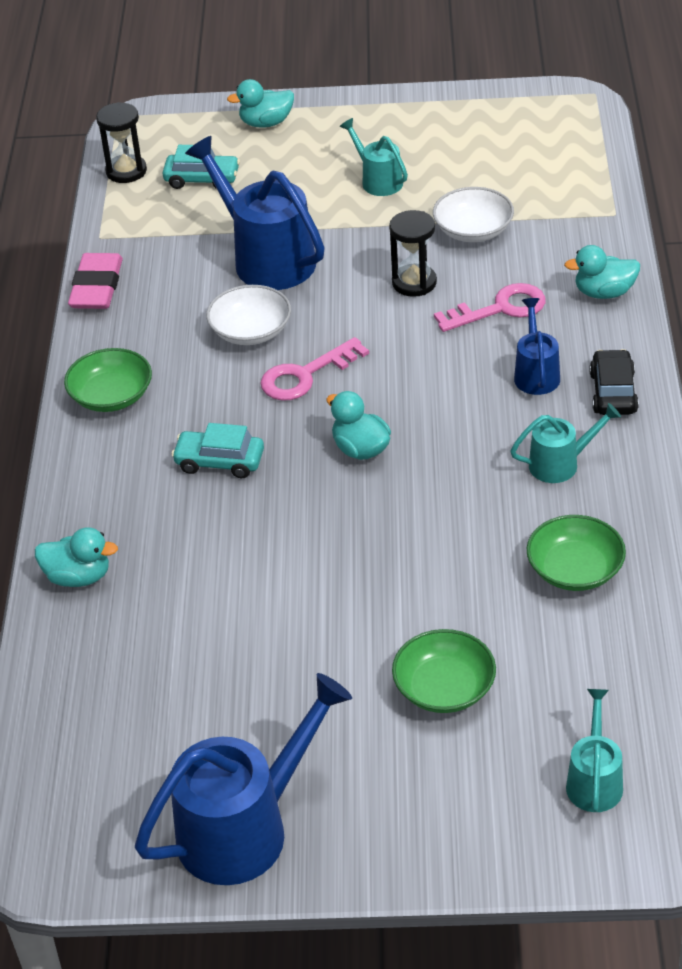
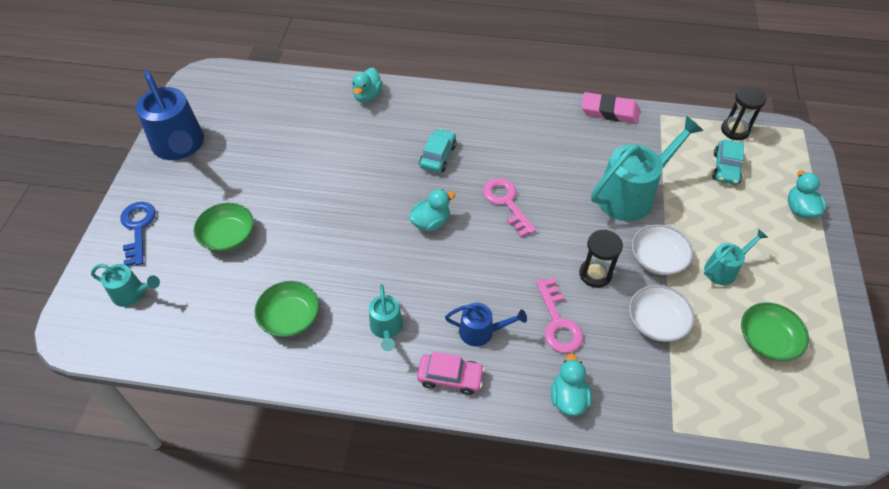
camera: 95 degrees right, 10 degrees up
(111, 396) = (506, 113): green bowl -> green bowl (767, 339)
(250, 331) = (555, 180): white bowl -> white bowl (657, 258)
(266, 258) = (632, 194): blue watering can -> turquoise watering can
(459, 824) = (138, 228): none -> blue key
(613, 392) = (450, 377): black car -> pink car

